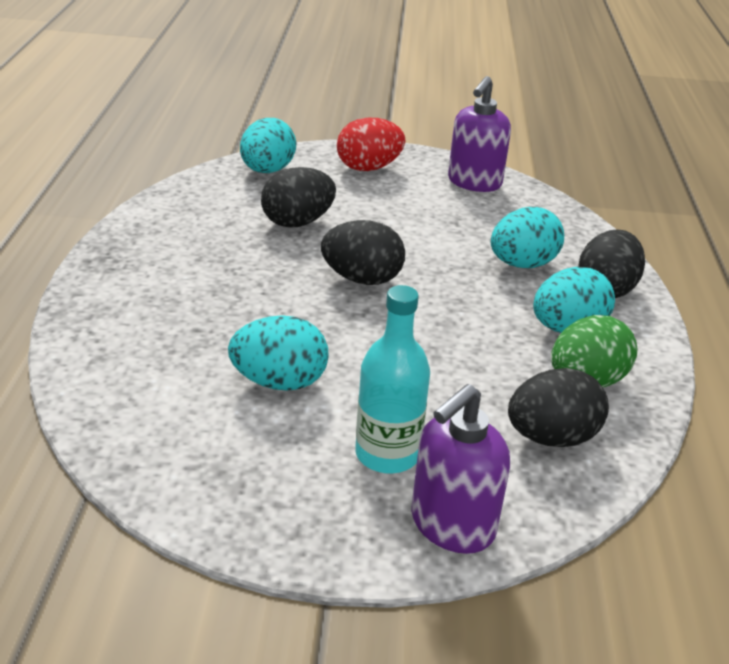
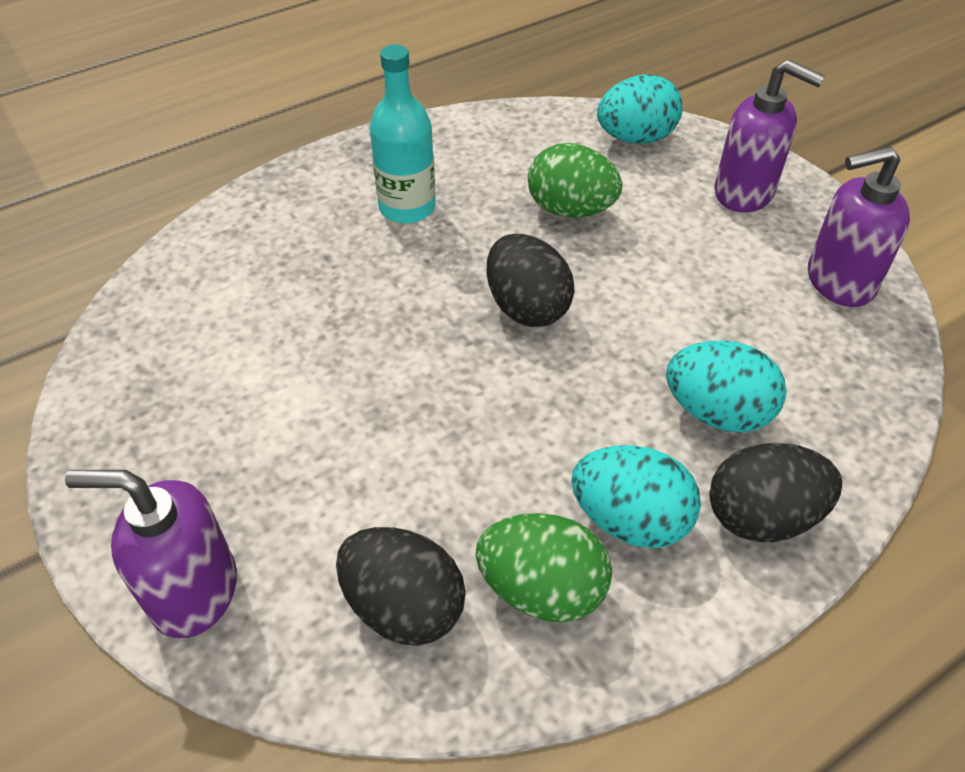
camera: 55 degrees right, 15 degrees up
(279, 382) = (300, 351): turquoise egg -> none
(297, 222) = (570, 210): black egg -> green egg
(368, 168) = (744, 193): red egg -> purple soap dispenser
(387, 454) = (260, 484): turquoise bottle -> turquoise bottle (407, 208)

